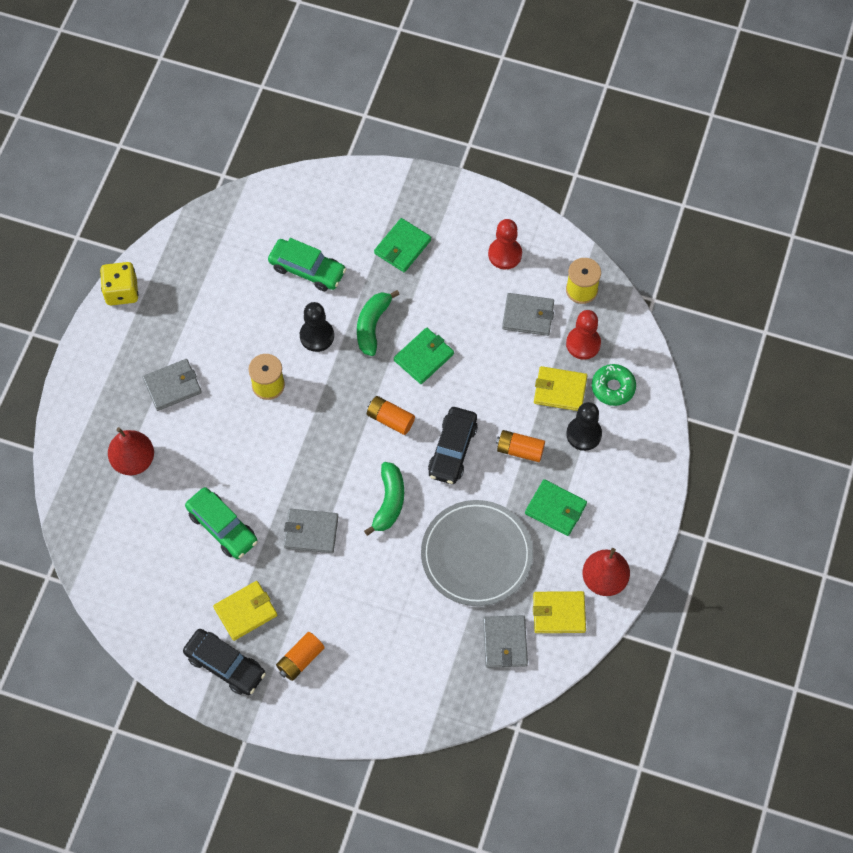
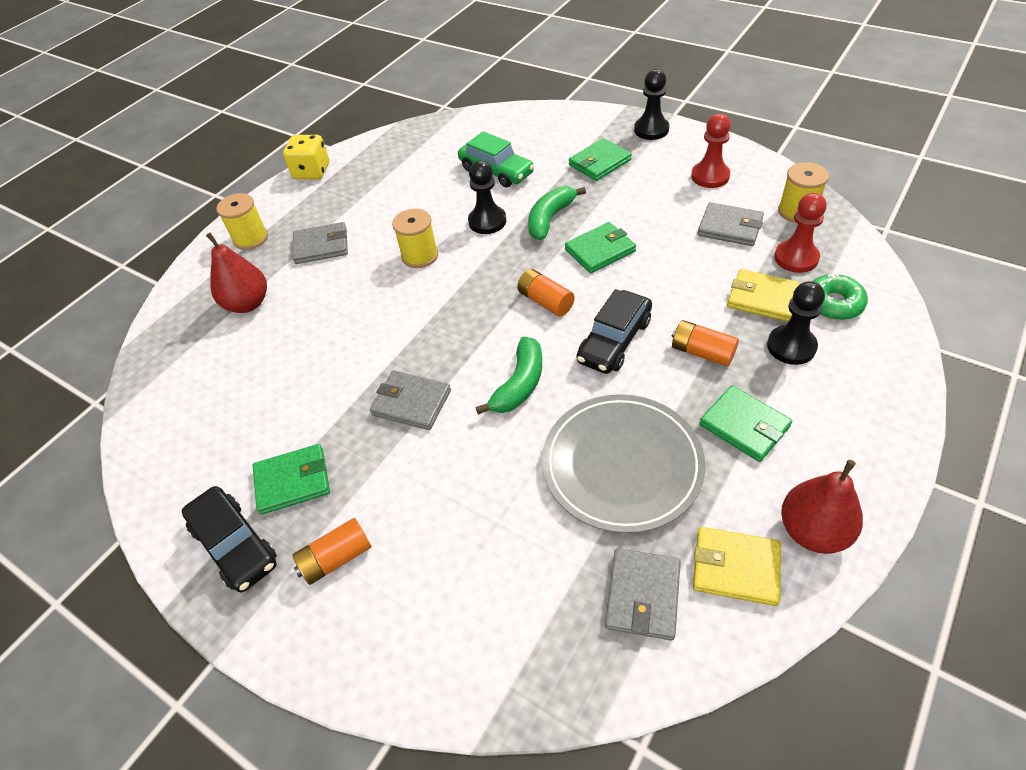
camera: 20 degrees right, 15 degrees down
(100, 386) = (250, 238): none -> yellow spool
(222, 527) = (309, 381): green car -> none
(245, 611) = (292, 481): yellow wallet -> green wallet
(443, 195) = (651, 130): none -> black pawn

